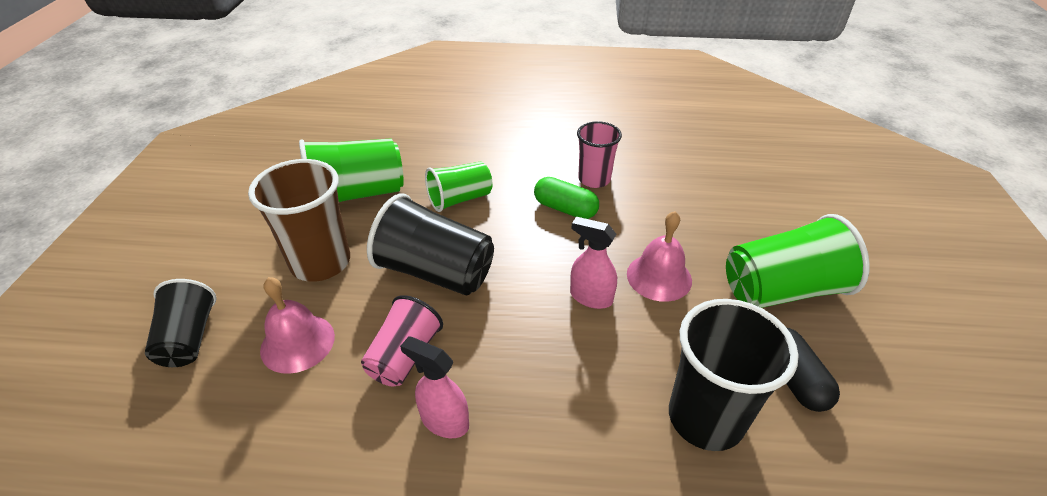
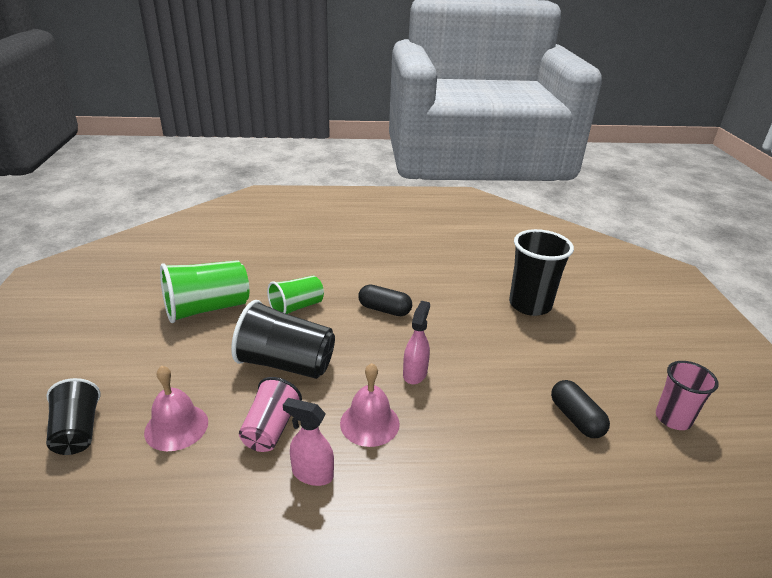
camera: 10 degrees left, 10 degrees down
(321, 262) = (185, 363): brown cup -> none
(565, 209) = (384, 309): green capsule -> black capsule
(590, 297) = (415, 373): pink spray bottle -> pink spray bottle turned 90 degrees clockwise
(594, 179) = (404, 286): pink cup -> pink cup (673, 418)
(659, 277) = (466, 355): pink bell -> pink bell (369, 423)
(705, 418) = (515, 451): black cup -> black cup (530, 305)
(781, 290) = (559, 357): green cup -> none

